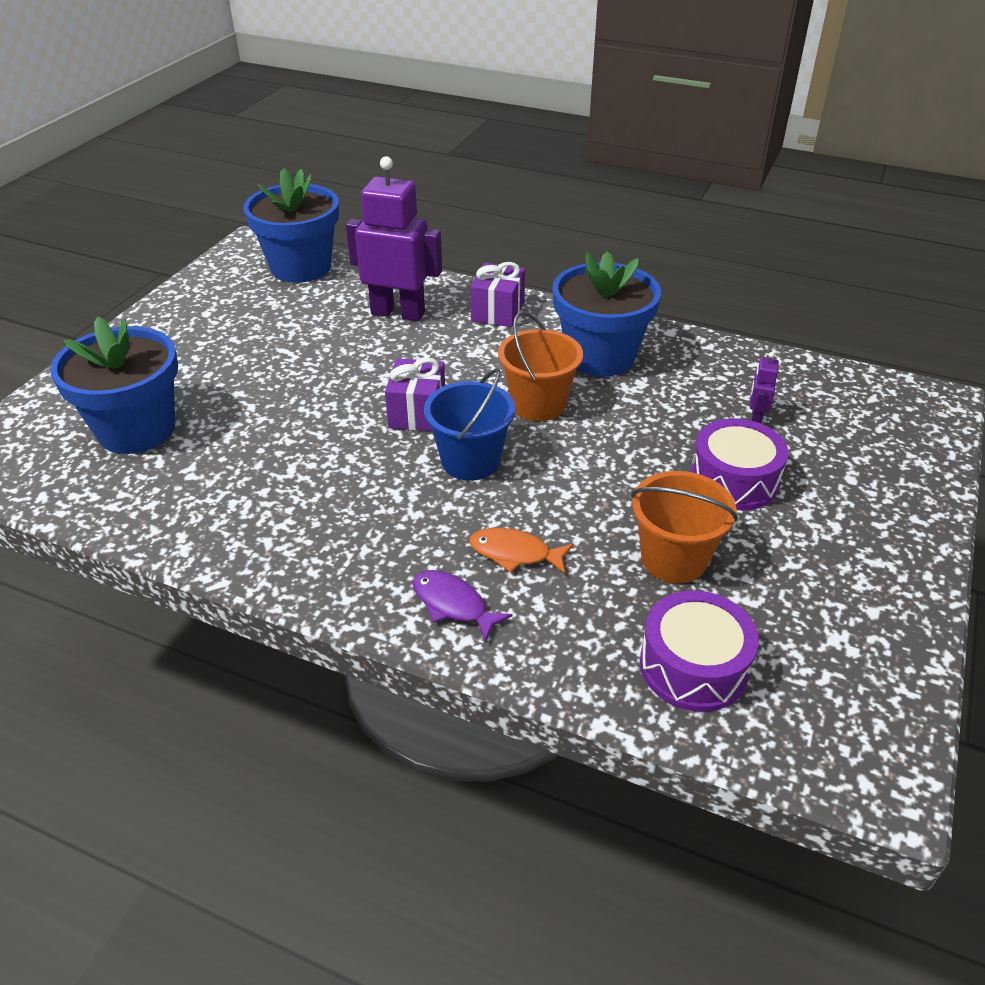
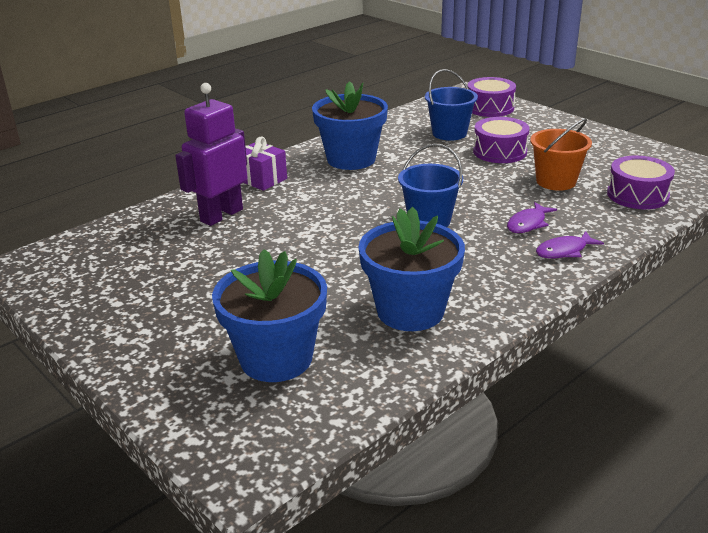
camera: 65 degrees left, 10 degrees down
(301, 267) = (96, 245): blue flower pot -> blue flower pot (410, 311)
(417, 413) = (360, 229): purple gift -> none
(515, 553) = (528, 224): orange fish -> purple fish
(538, 404) = (385, 188): orange bucket -> none
(756, 417) = (449, 133): purple robot -> blue bucket
(895, 436) = (490, 108): none -> purple drum

